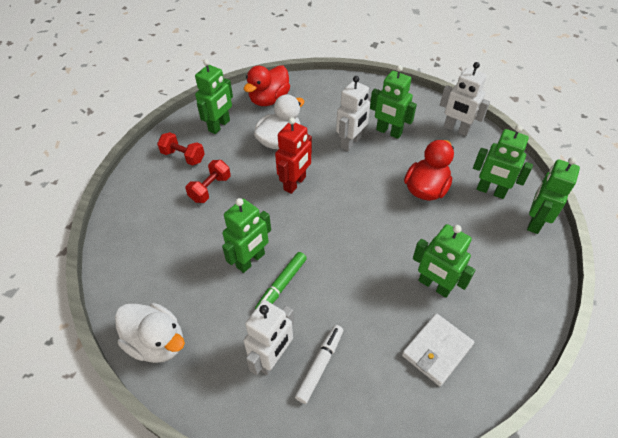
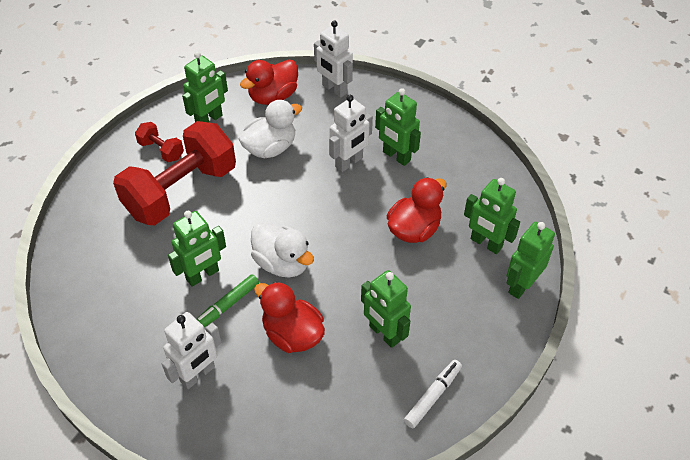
camera: 10 degrees right, 0 degrees up
(157, 342) = (90, 339): white duck -> white duck (282, 263)
(210, 189) = (181, 191): red dumbbell -> red dumbbell, size x2.27
(295, 183) = (273, 200): red robot -> none
(320, 365) = (242, 389): white marker -> white marker (433, 396)
(351, 301) = (292, 334): none -> red duck
(436, 350) = (362, 397): white wallet -> none
(456, 129) = (475, 165): white robot -> white robot (334, 89)

